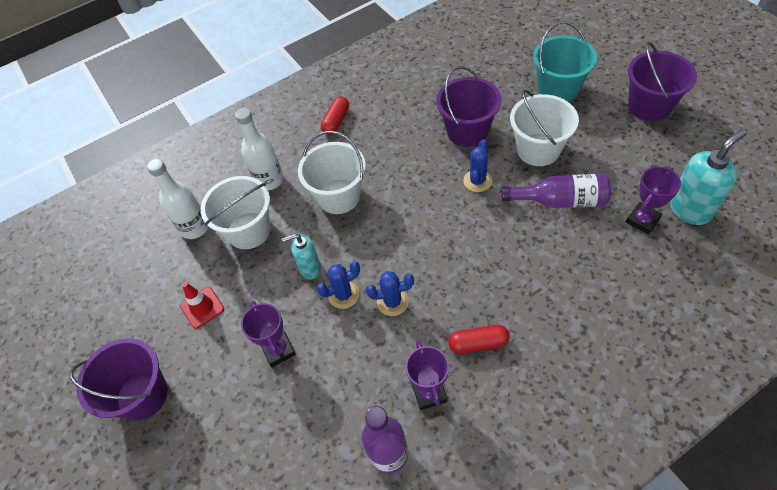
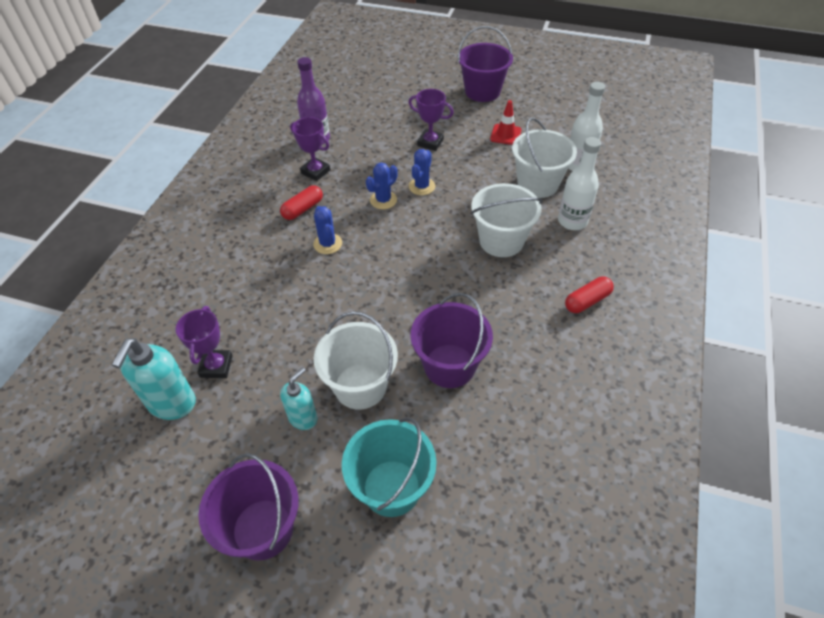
camera: 135 degrees right, 5 degrees down
(310, 268) = (463, 187): turquoise soap dispenser -> turquoise soap dispenser (303, 418)
(336, 121) = (587, 301): red capsule -> red capsule turned 75 degrees clockwise
(477, 181) = (395, 319): blue cactus -> blue cactus (327, 244)
(560, 201) = (304, 343): purple bottle -> none

